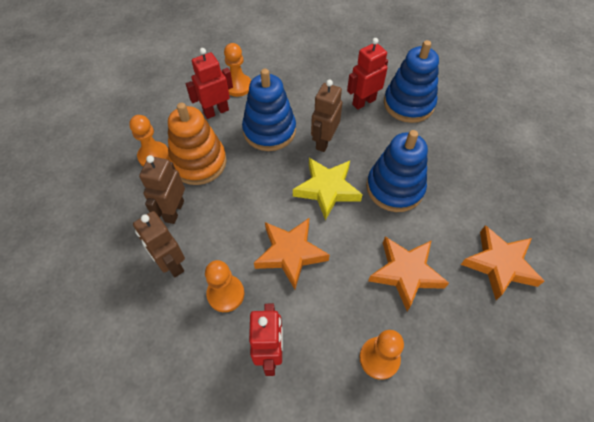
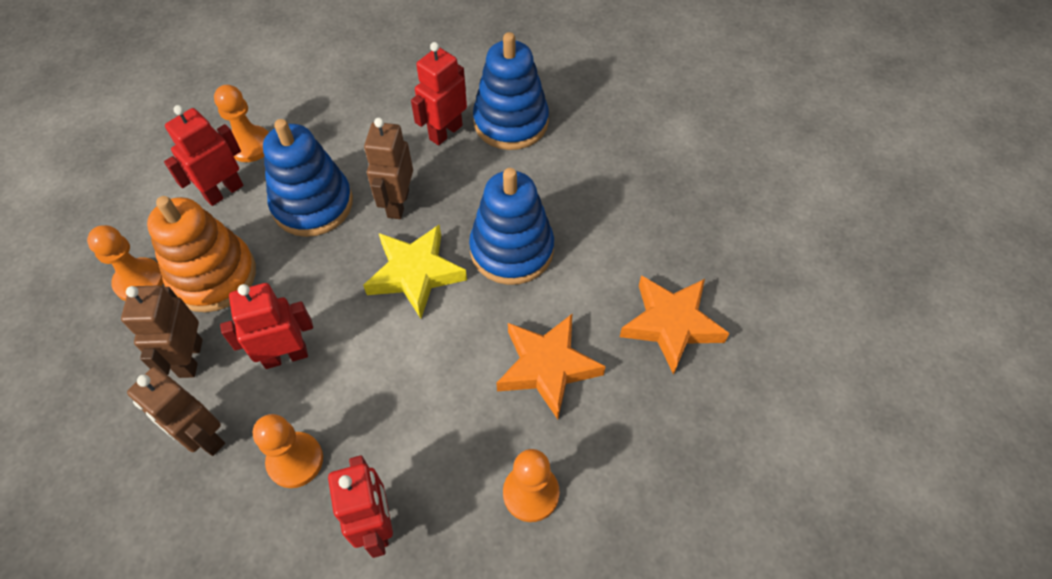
camera: 15 degrees left, 0 degrees up
(233, 224) = (285, 356): none -> red robot
(290, 253) = (379, 379): orange star -> none

